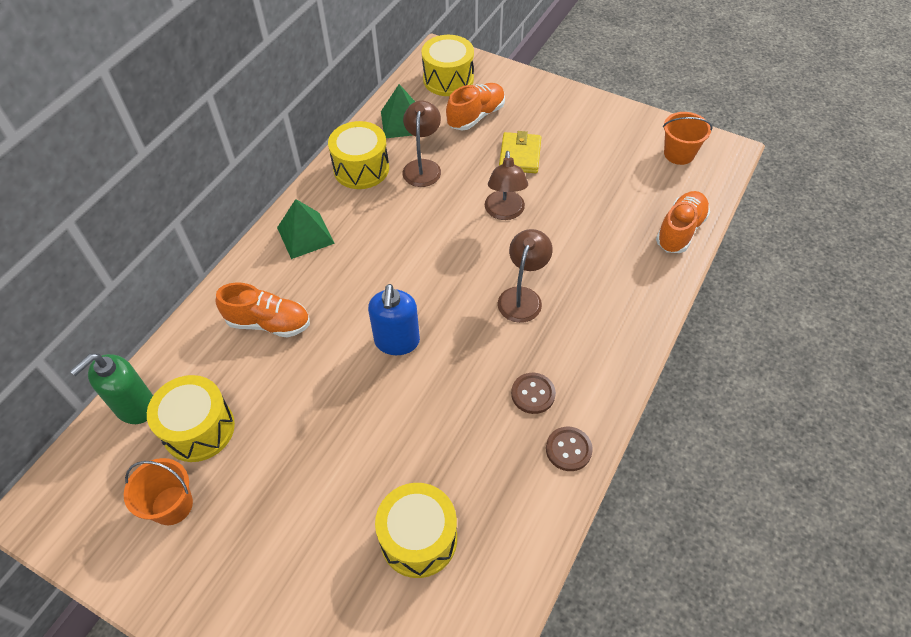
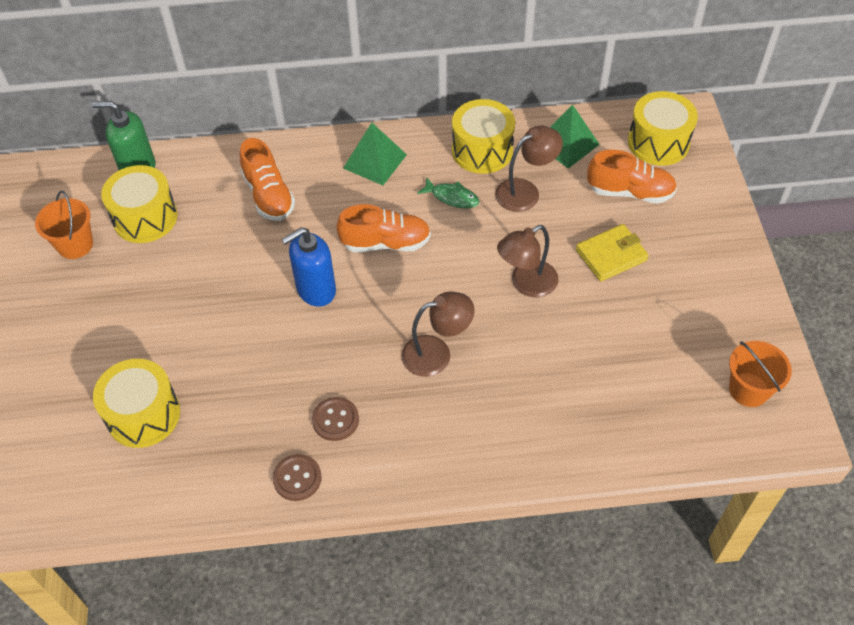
camera: 55 degrees right, 0 degrees up
(388, 209) = (452, 197): none -> green fish
(680, 231) = (635, 444): orange shoe -> orange shoe (386, 243)

